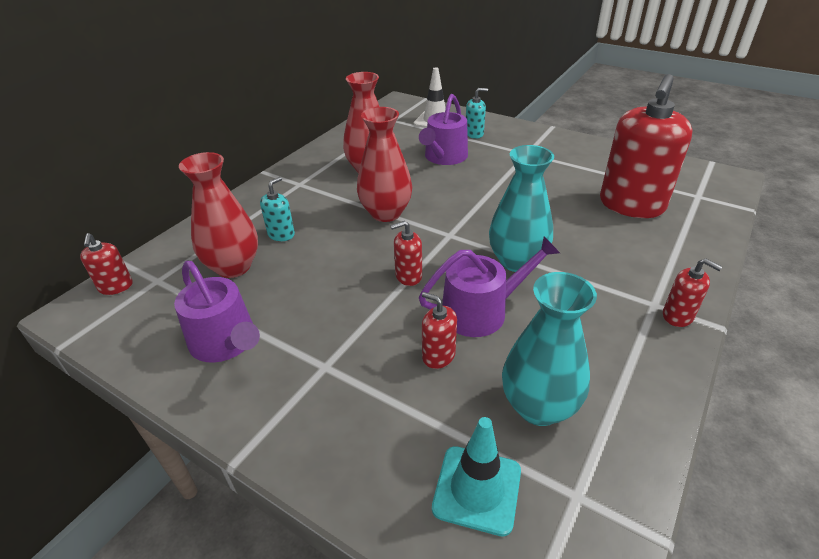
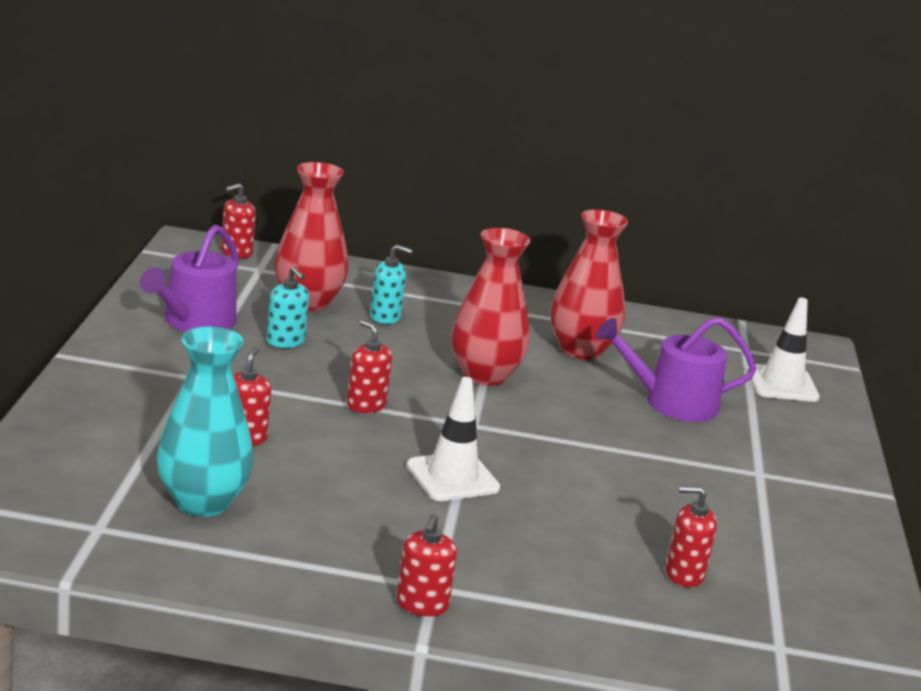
camera: 60 degrees right, 15 degrees down
(474, 134) = (774, 421): turquoise soap dispenser -> turquoise soap dispenser (285, 341)
(477, 489) = (82, 473): turquoise traffic cone -> none
(482, 311) = (335, 458): purple watering can -> none
(517, 261) = (452, 477): turquoise vase -> white traffic cone
(631, 205) = (684, 574): red soap dispenser -> red soap dispenser, size x0.44

